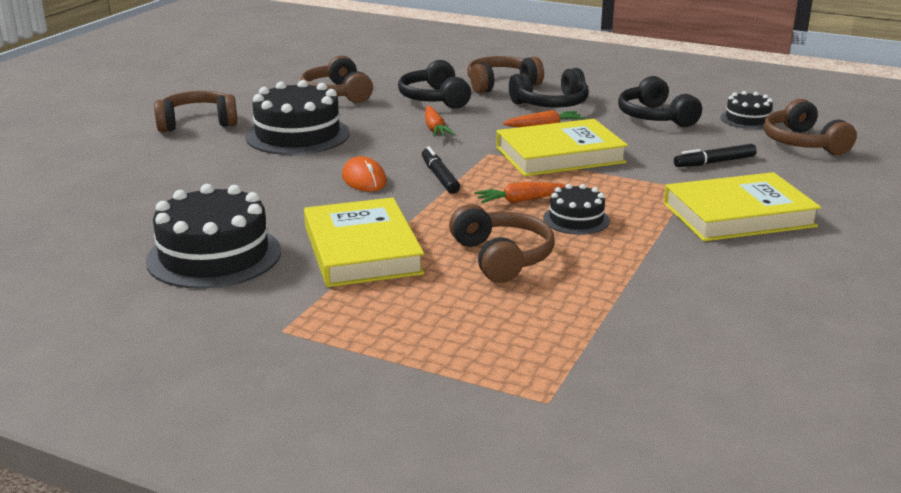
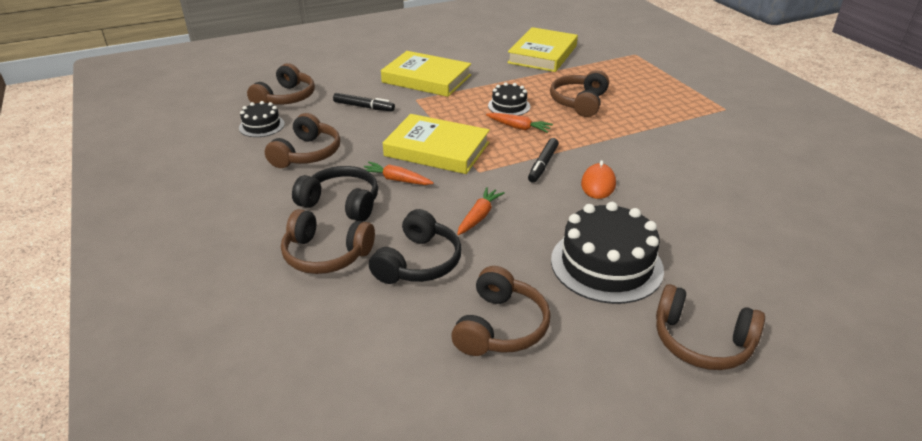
camera: 140 degrees left, 10 degrees up
(214, 256) = (746, 161): black cake -> none
(362, 250) = (650, 133): yellow book -> yellow book (542, 54)
(655, 117) = (307, 154): black headphones -> brown headphones

